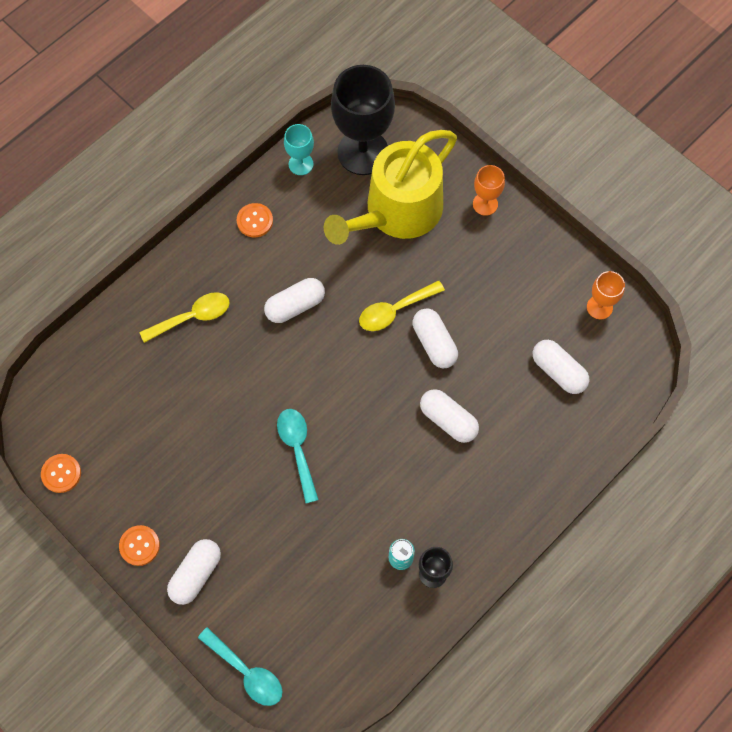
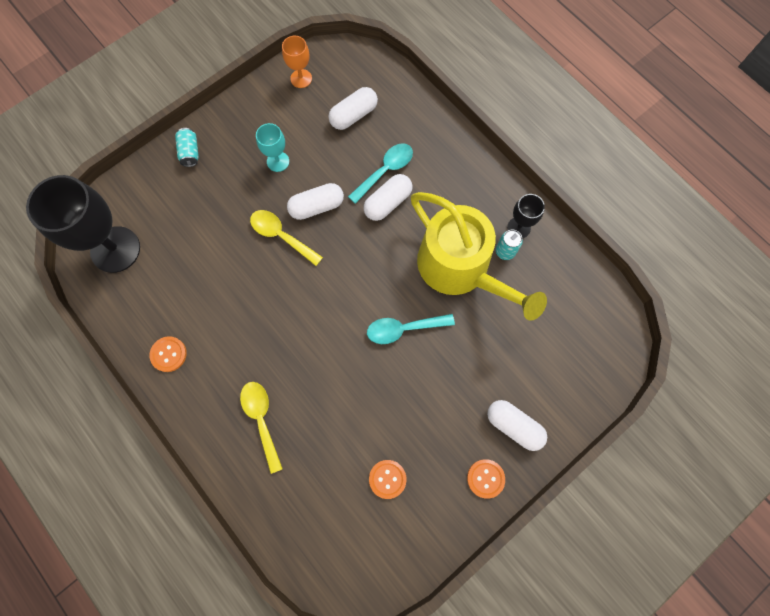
camera: 85 degrees left, 5 degrees up
(61, 473) = (410, 557): orange button -> orange button (387, 479)
(247, 672) = (599, 384): turquoise spoon -> turquoise spoon (385, 171)
(295, 306) = (264, 322): white capsule -> none
(301, 164) = (115, 307): turquoise goblet -> turquoise goblet (278, 161)
(395, 310) = (281, 236): yellow spoon -> yellow spoon turned 150 degrees clockwise
(397, 212) = (184, 225): yellow watering can -> yellow watering can (460, 268)
(485, 204) = (190, 152): orange goblet -> turquoise can

